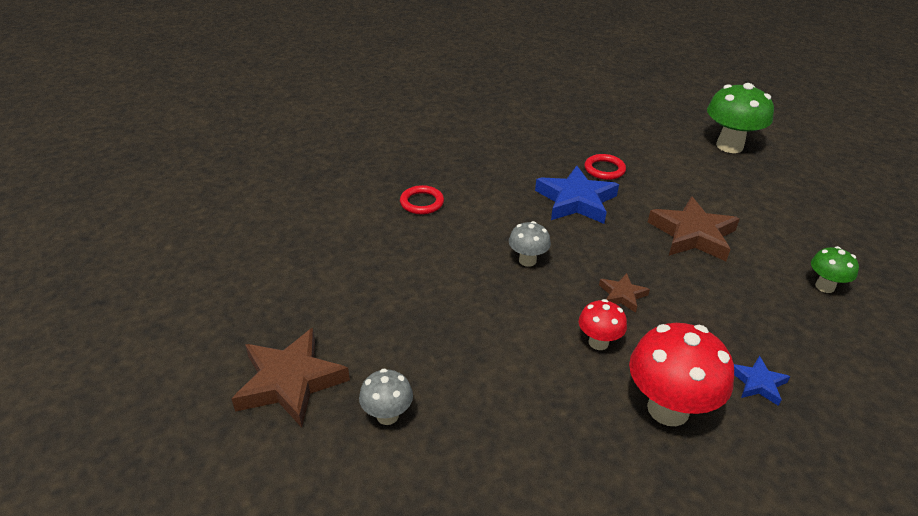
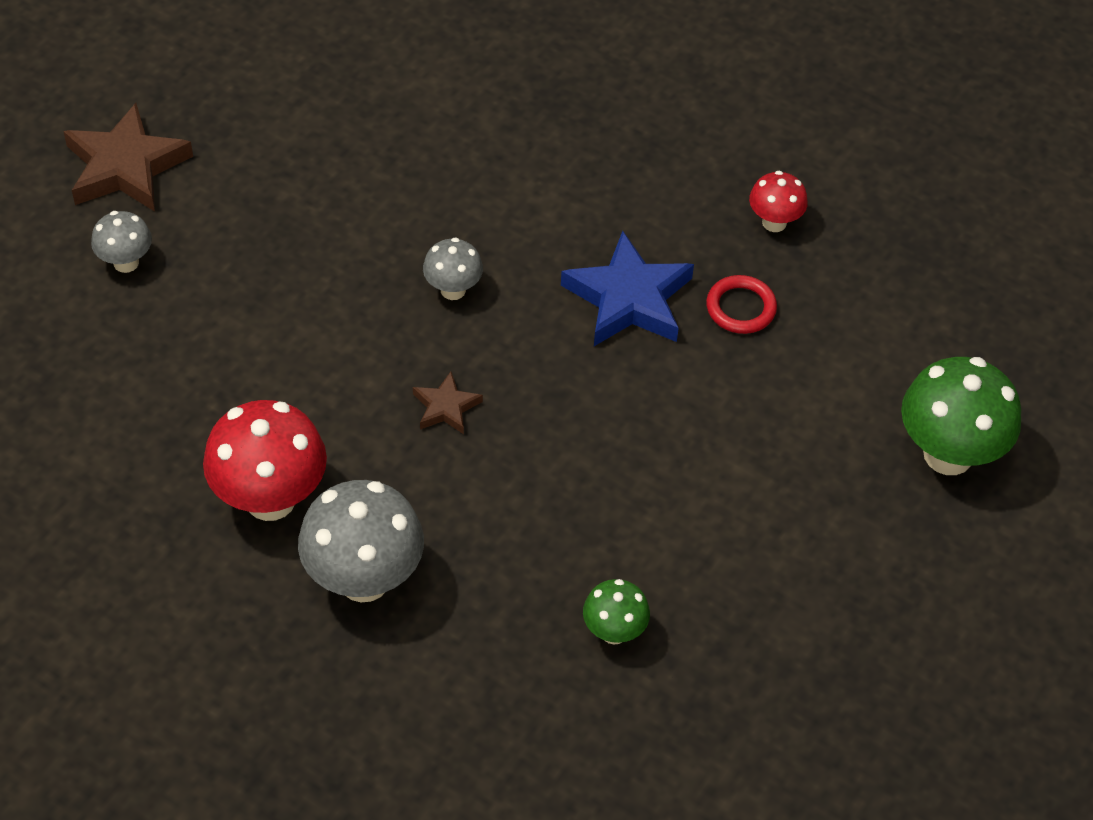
camera: 60 degrees right, 15 degrees up
(422, 202) = (503, 137): red ring -> none
(598, 342) = (341, 406): red mushroom -> red mushroom (774, 222)
(692, 235) = (637, 454): brown star -> none
(758, 383) = (364, 579): blue star -> grey mushroom

